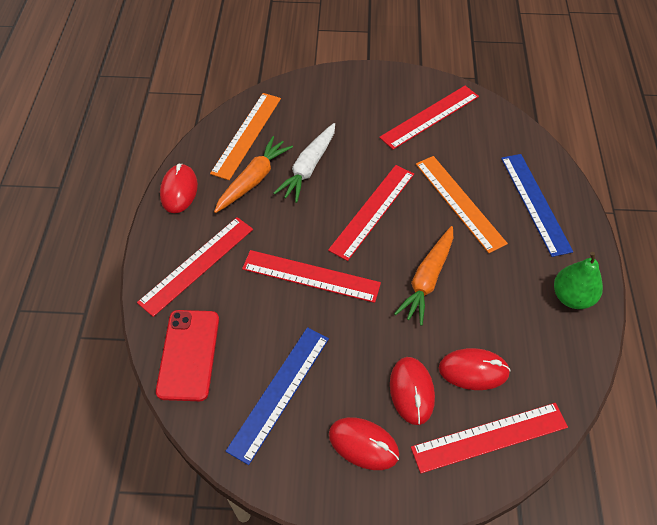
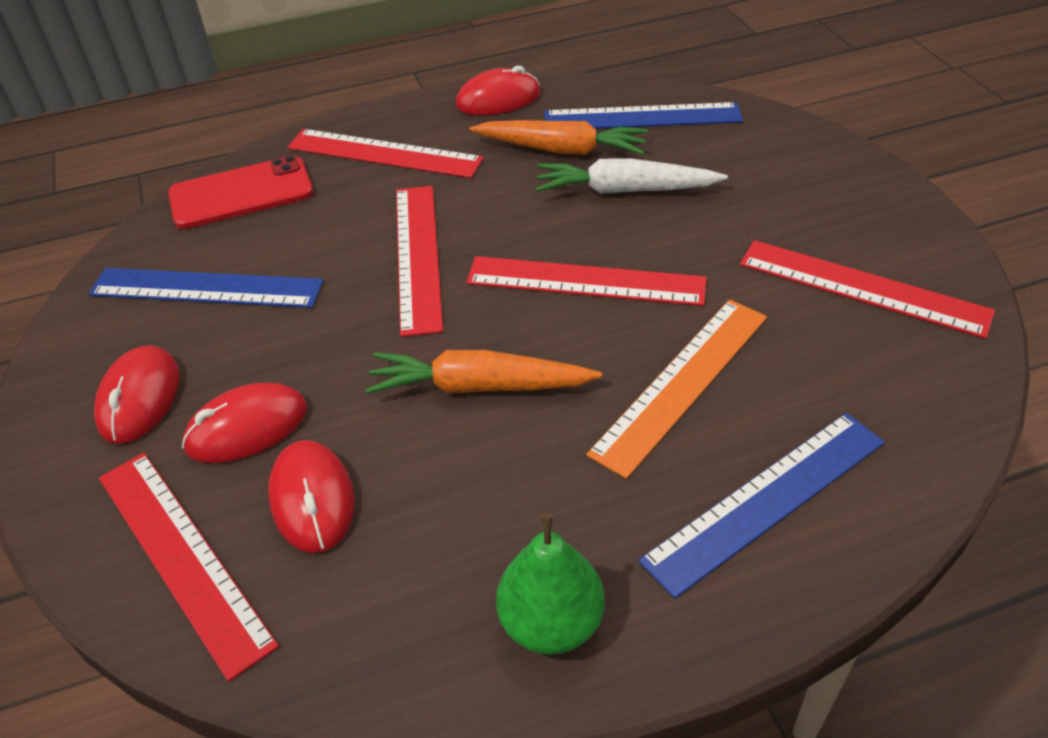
camera: 70 degrees right, 10 degrees down
(246, 135) = (642, 117): orange ruler -> blue ruler

